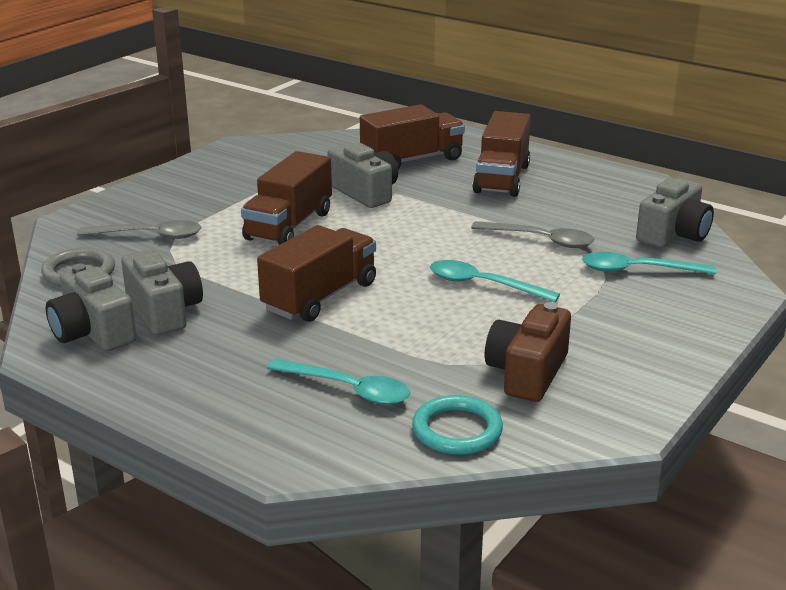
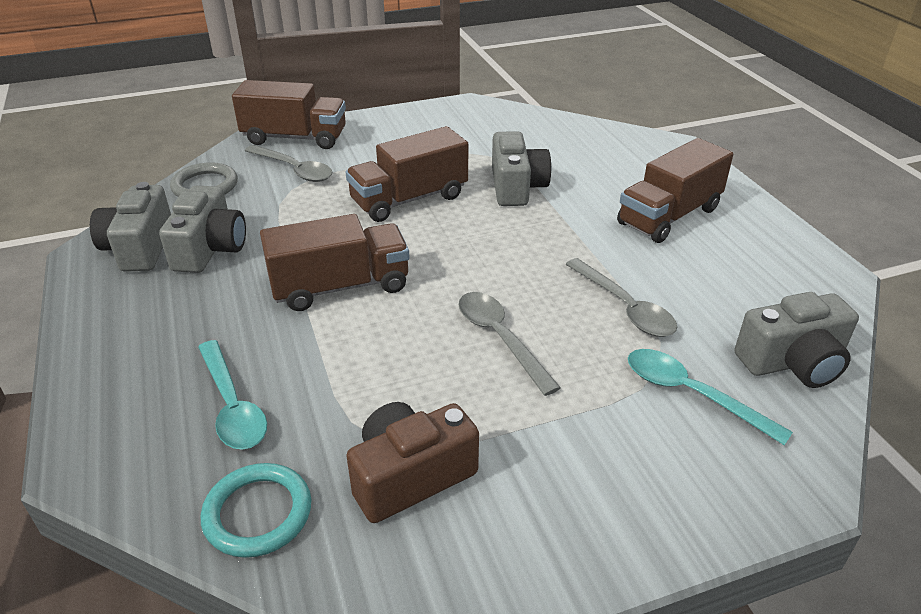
camera: 35 degrees right, 10 degrees up
(412, 160) = (602, 166): brown truck -> brown truck (295, 138)
(483, 285) = (500, 338): turquoise spoon -> grey spoon

